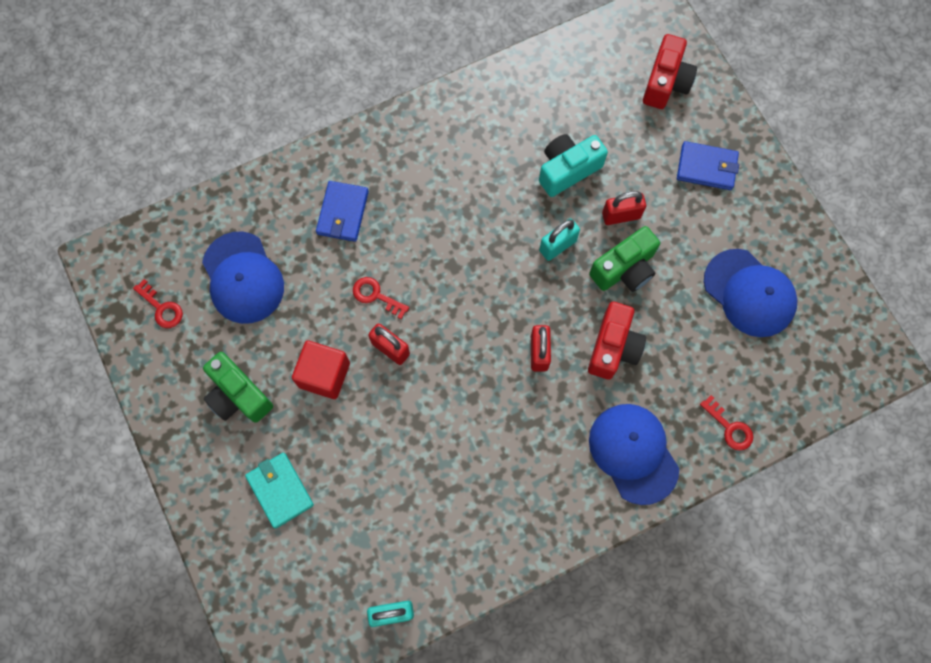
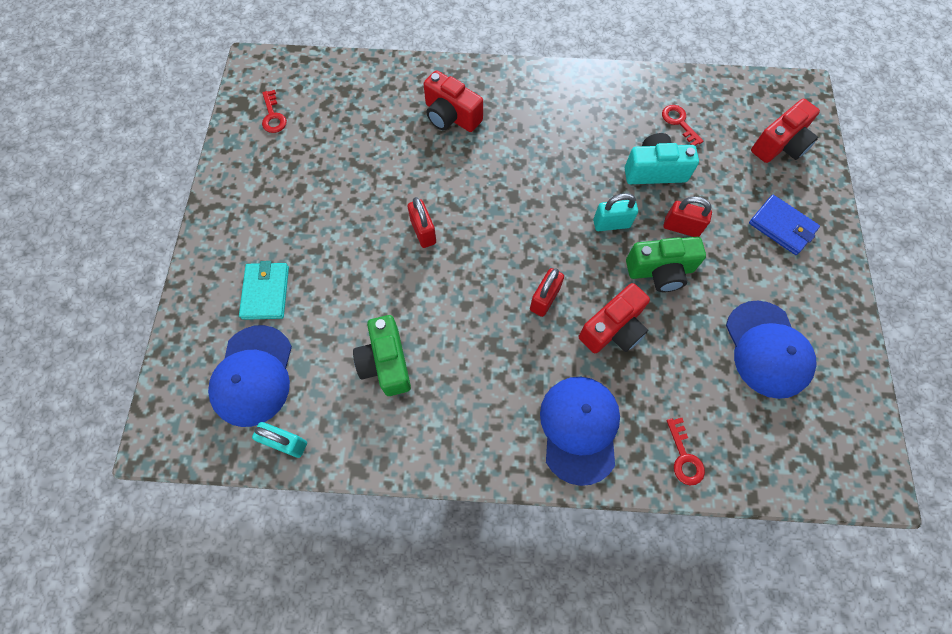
camera: 30 degrees right, 5 degrees down
(238, 395) = (284, 205): green camera -> green camera (386, 362)
(243, 278) = (345, 125): blue cap -> blue cap (253, 375)
(324, 375) = (358, 224): red cube -> none
(343, 213) = (451, 116): blue wallet -> red camera
(376, 296) = (437, 187): red key -> red key (679, 123)

